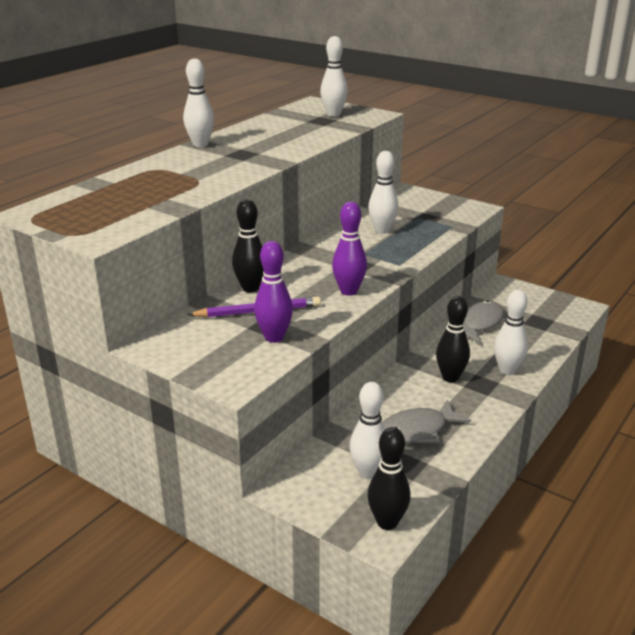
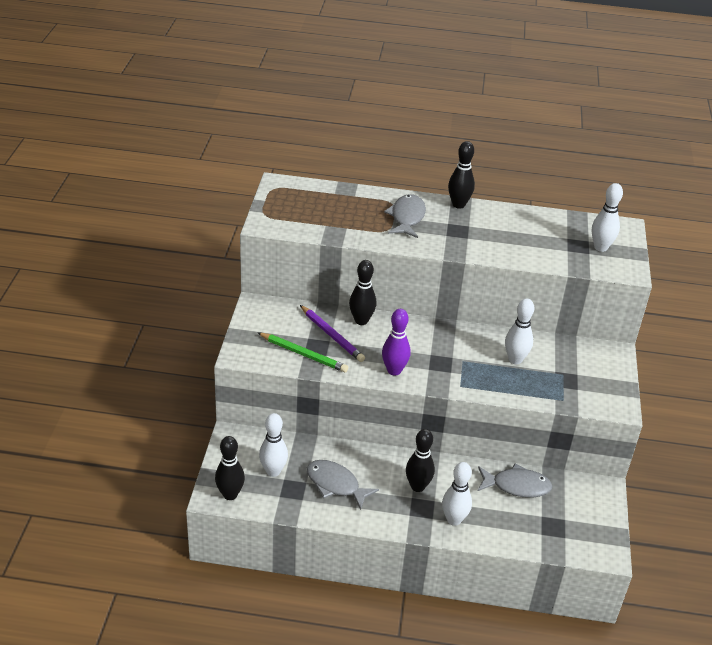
camera: 60 degrees right, 10 degrees up
(190, 168) = (407, 217): none -> grey fish
(200, 144) = (458, 205): white bowling pin -> black bowling pin
(274, 337) = (303, 354): purple bowling pin -> green pencil

